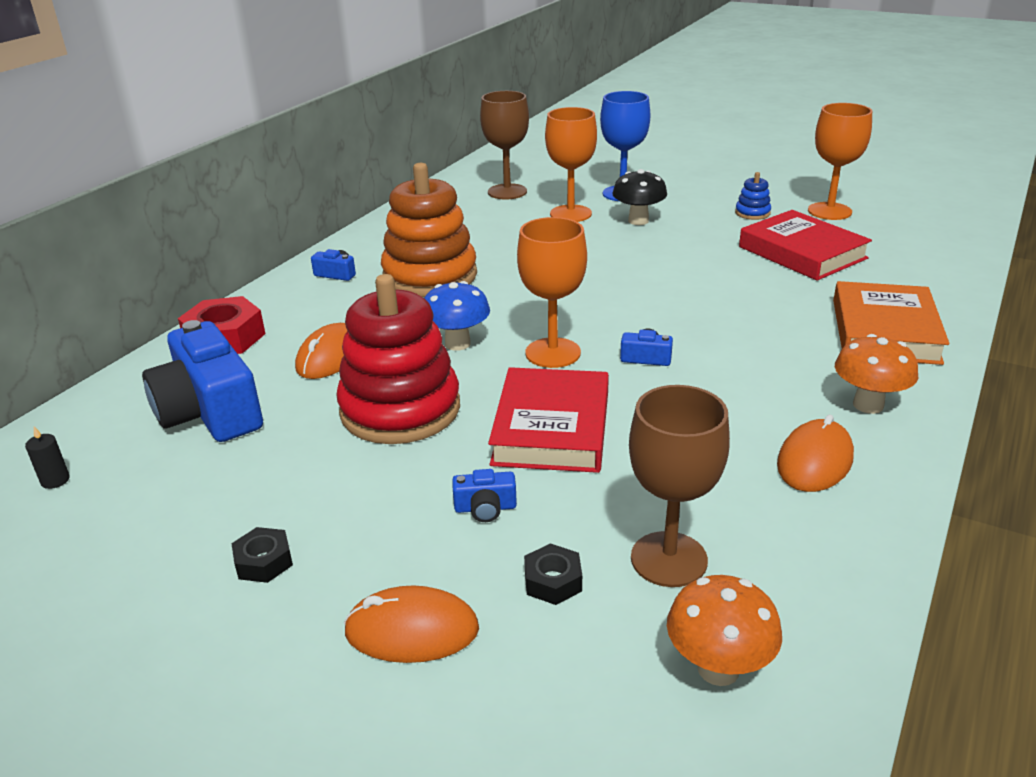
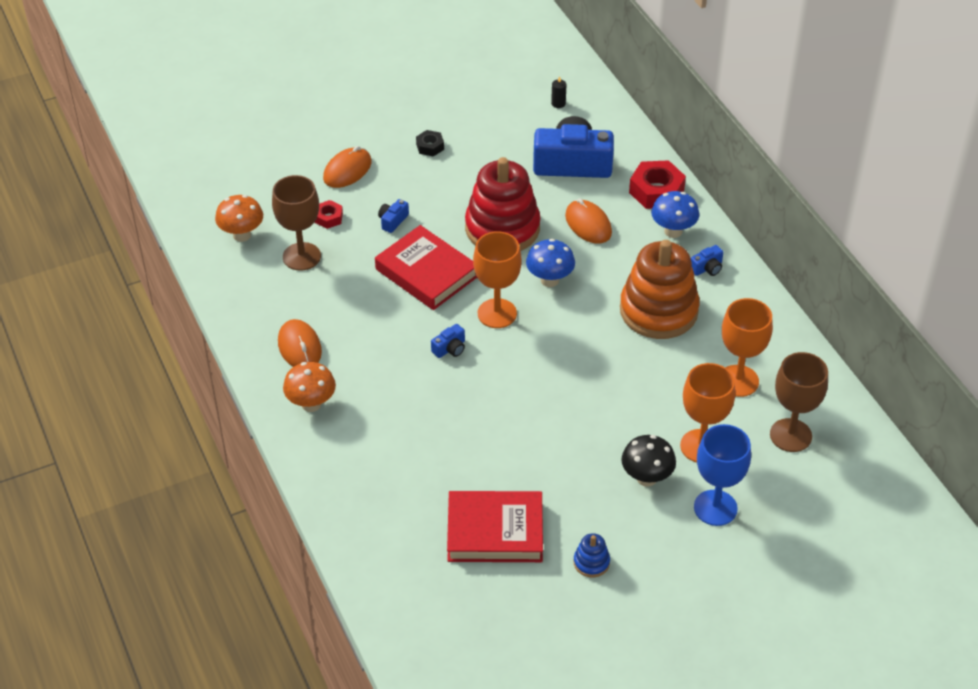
camera: 125 degrees right, 15 degrees up
(293, 307) = (673, 231): none -> blue mushroom
(553, 581) = (328, 218): black nut -> red nut
(829, 211) = (544, 618): orange goblet -> orange goblet (738, 381)
(885, 331) = (360, 478): orange book -> none

